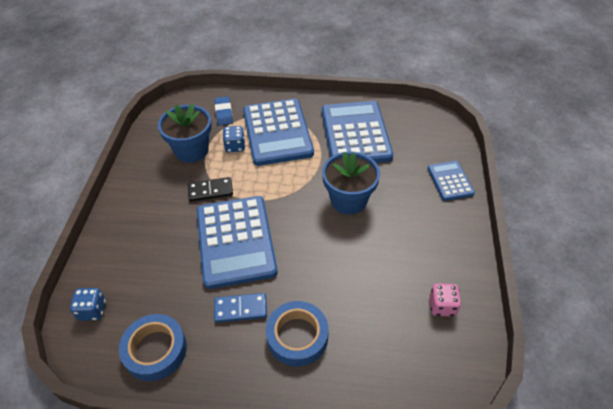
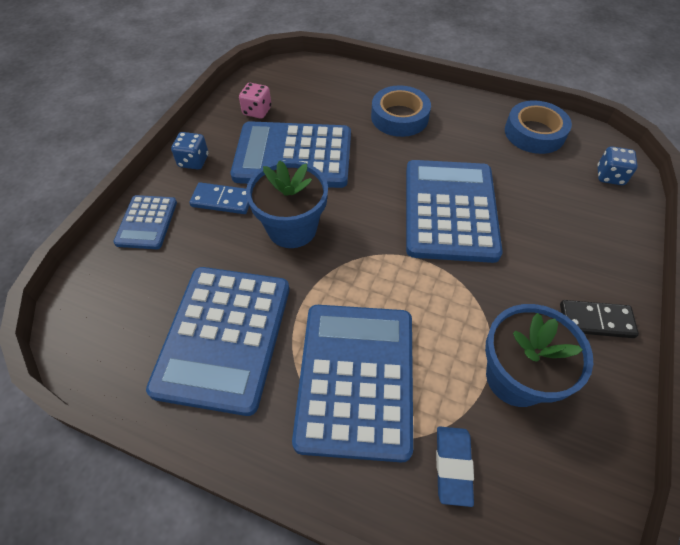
camera: 165 degrees left, 5 degrees up
(210, 191) = (481, 288): black domino -> black domino (596, 320)
(235, 146) = (437, 366): blue dice -> blue dice (193, 161)
(240, 309) = (450, 146): blue domino -> blue domino (222, 200)
(379, 261) = (293, 156): none -> blue calculator

